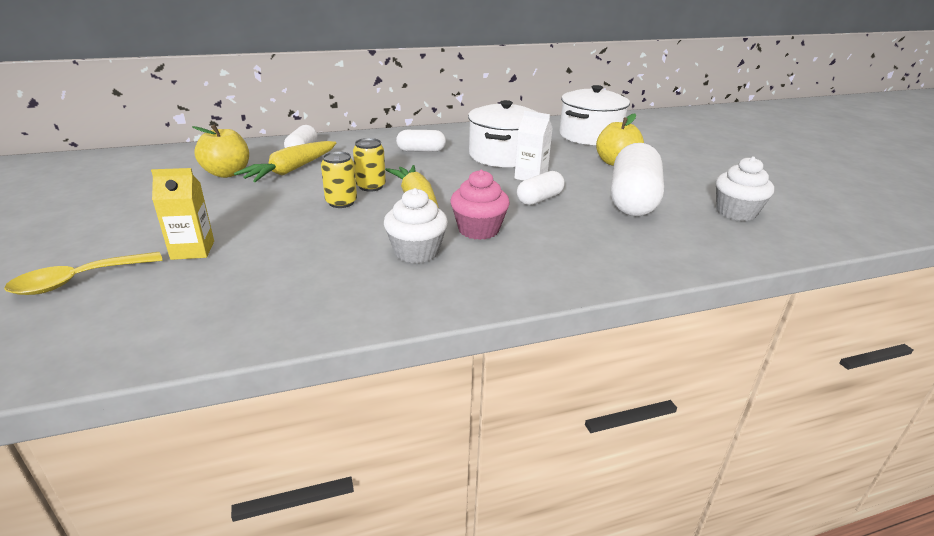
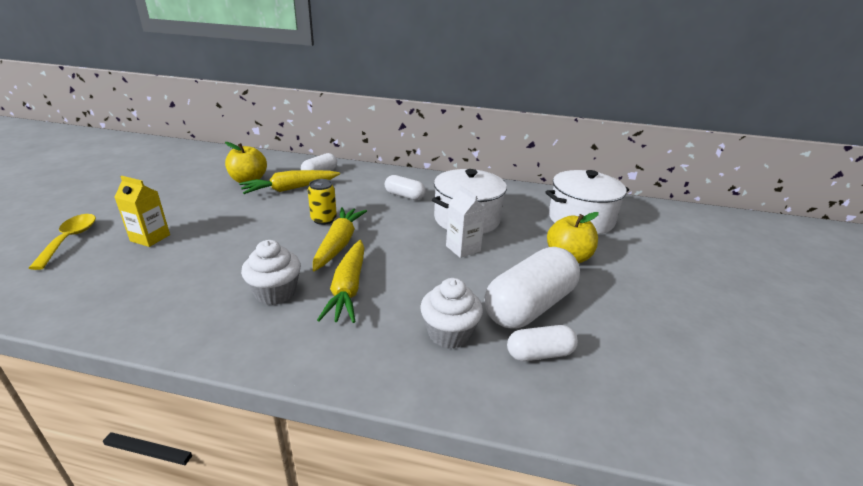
camera: 30 degrees right, 0 degrees up
(78, 281) = (70, 240): yellow spoon -> yellow spoon turned 90 degrees clockwise
(341, 202) = (285, 228): yellow can -> none
(478, 230) = (348, 288): pink cupcake -> yellow carrot
(539, 199) = (440, 275): white capsule -> white capsule (539, 354)
(736, 212) = (630, 362): white cupcake -> white cupcake (449, 333)

